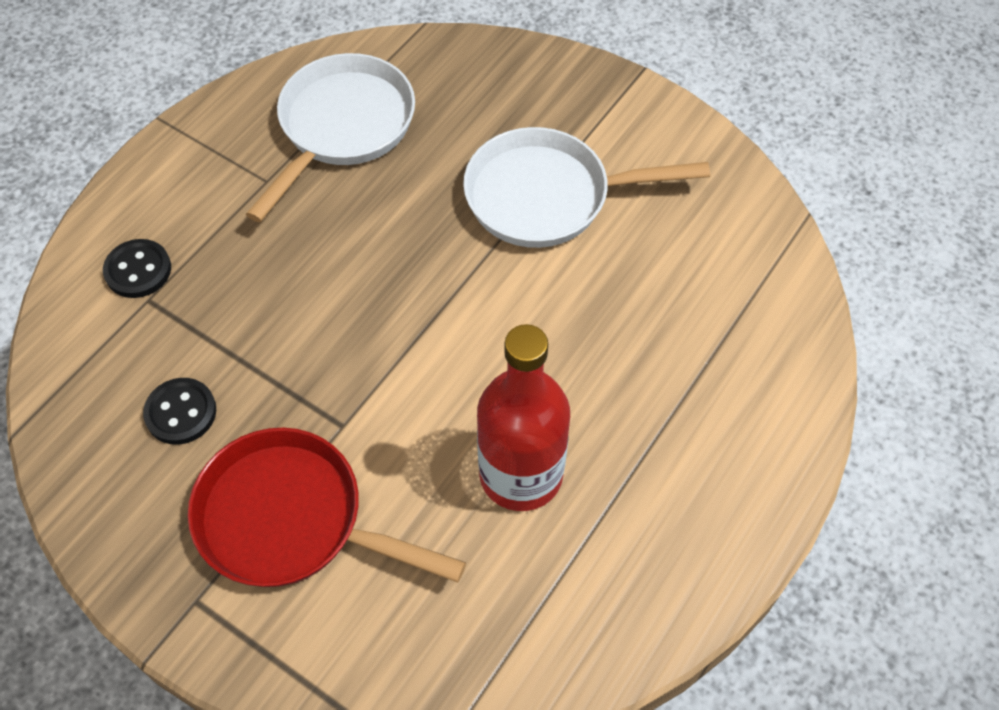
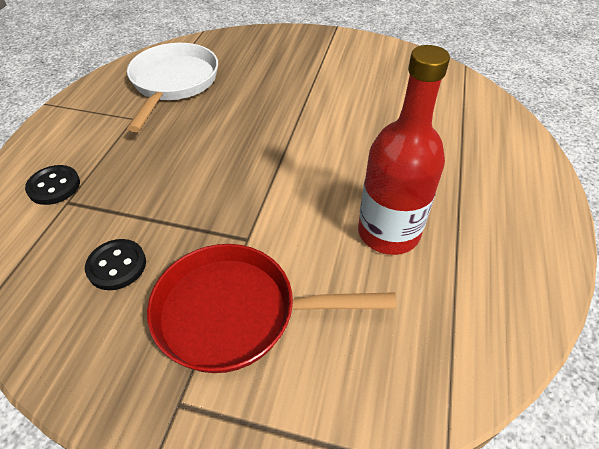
camera: 20 degrees left, 10 degrees down
(547, 197) = (317, 88): white pan -> none

